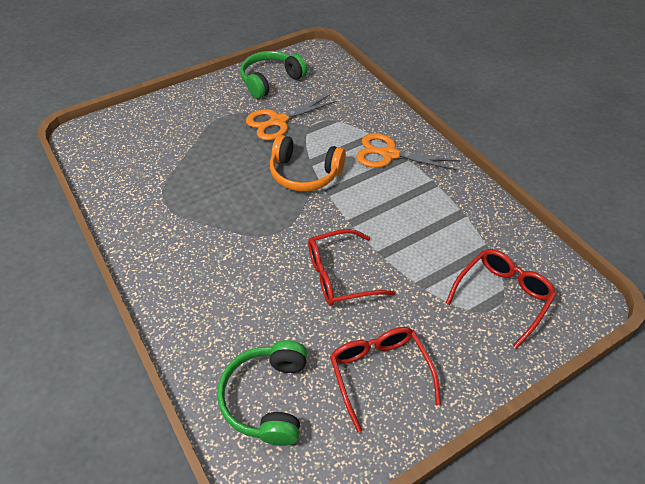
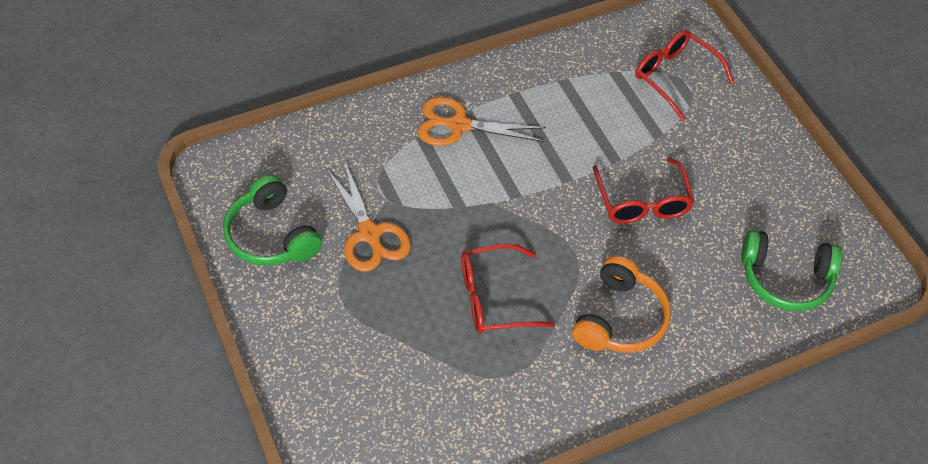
camera: 85 degrees left, 5 degrees up
(304, 173) = (479, 215): orange headphones -> orange headphones (620, 318)
(379, 373) = (757, 187): red glasses -> red glasses (493, 298)
(389, 154) = (459, 125): orange scissors -> orange scissors turned 75 degrees clockwise

